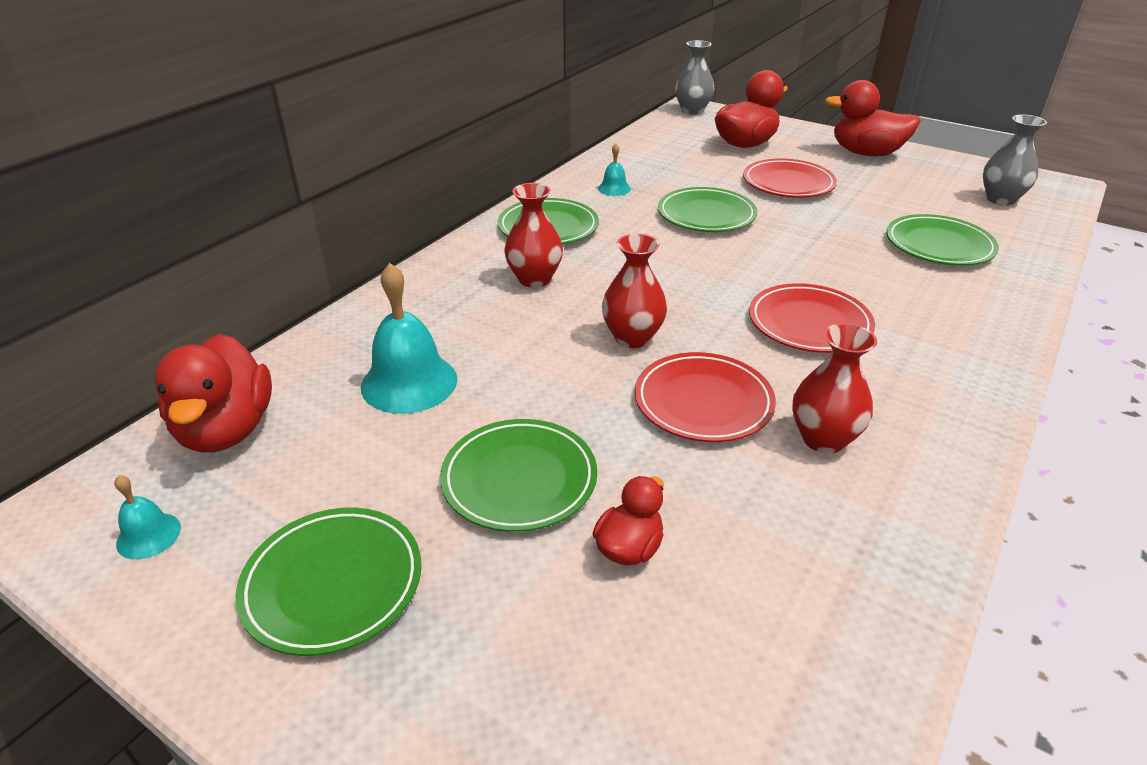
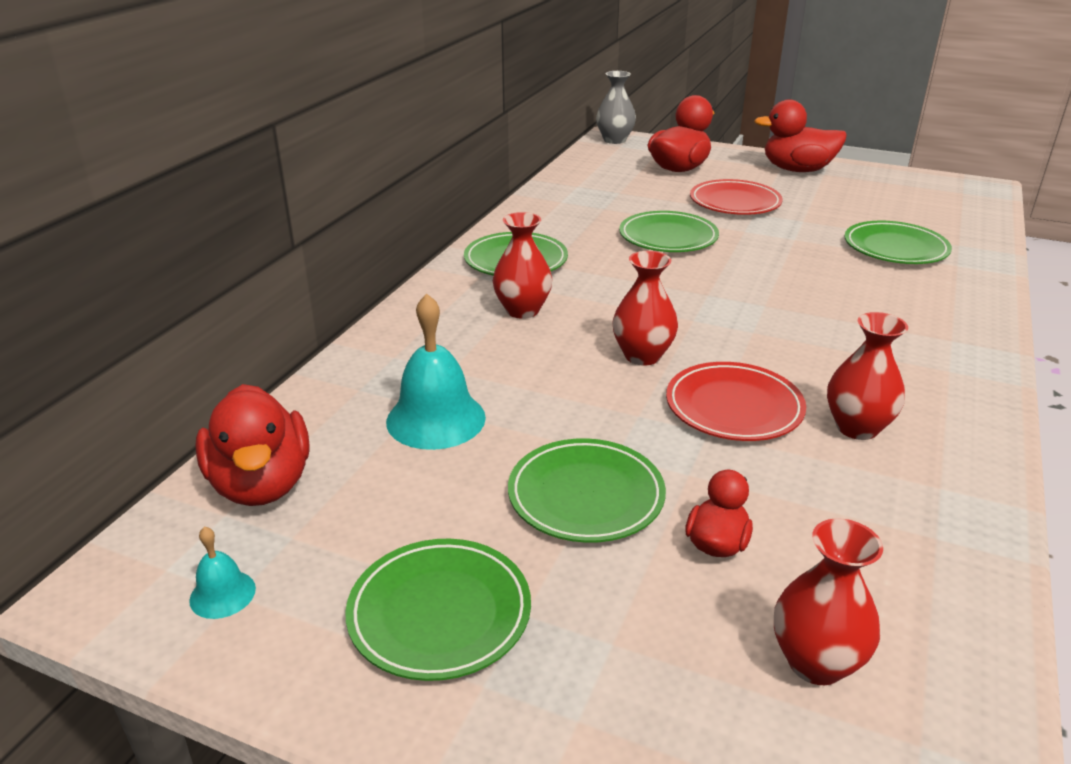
camera: 10 degrees left, 5 degrees down
(614, 188) = (567, 219): turquoise bell -> none
(680, 694) = (815, 662): none -> red vase
(809, 323) = (804, 327): red plate -> none
(1000, 199) = (934, 203): grey vase -> none

